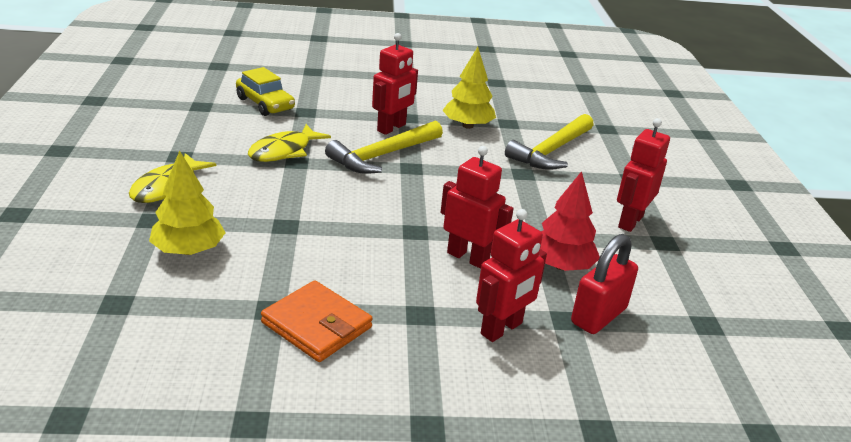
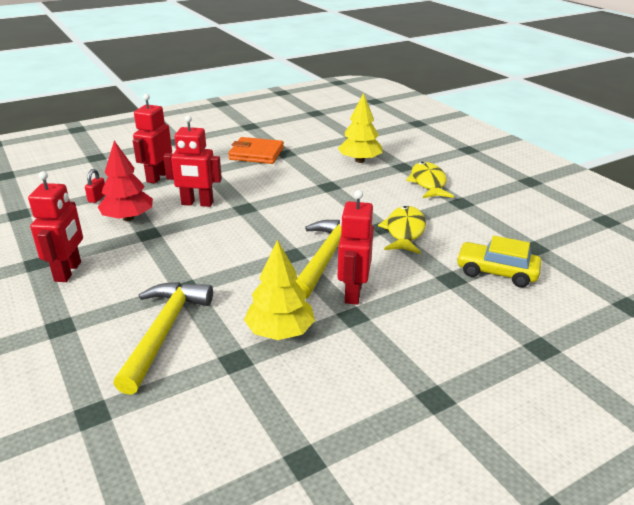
camera: 155 degrees right, 0 degrees up
(598, 316) = (97, 198): red padlock -> red padlock, size x0.49

